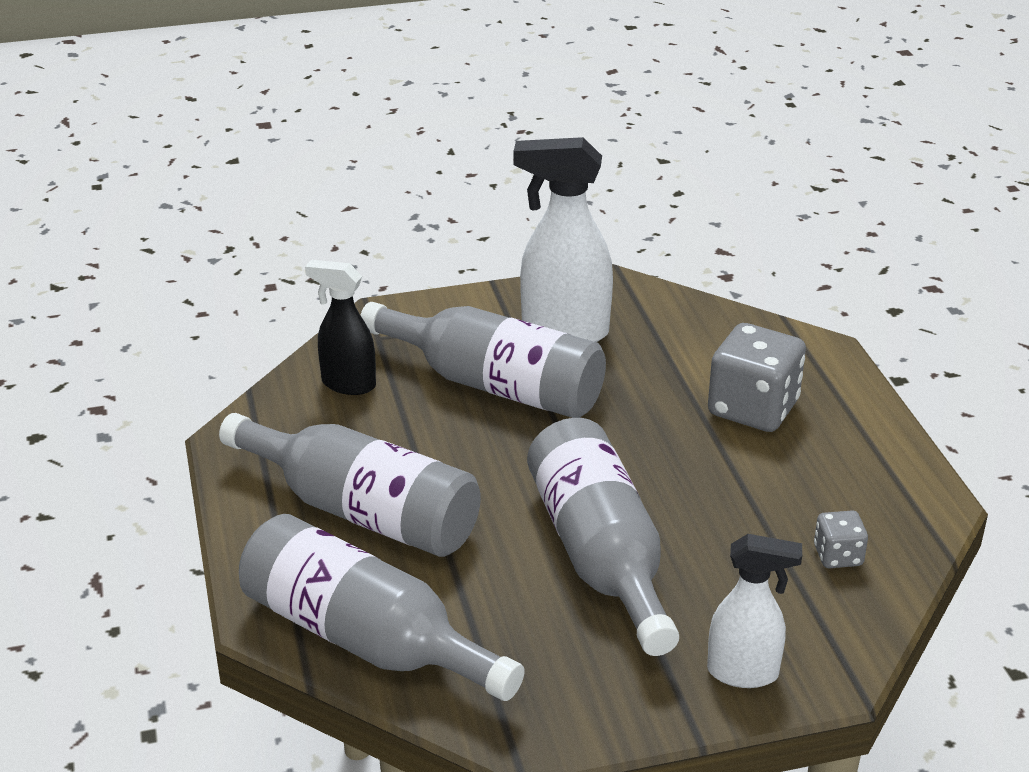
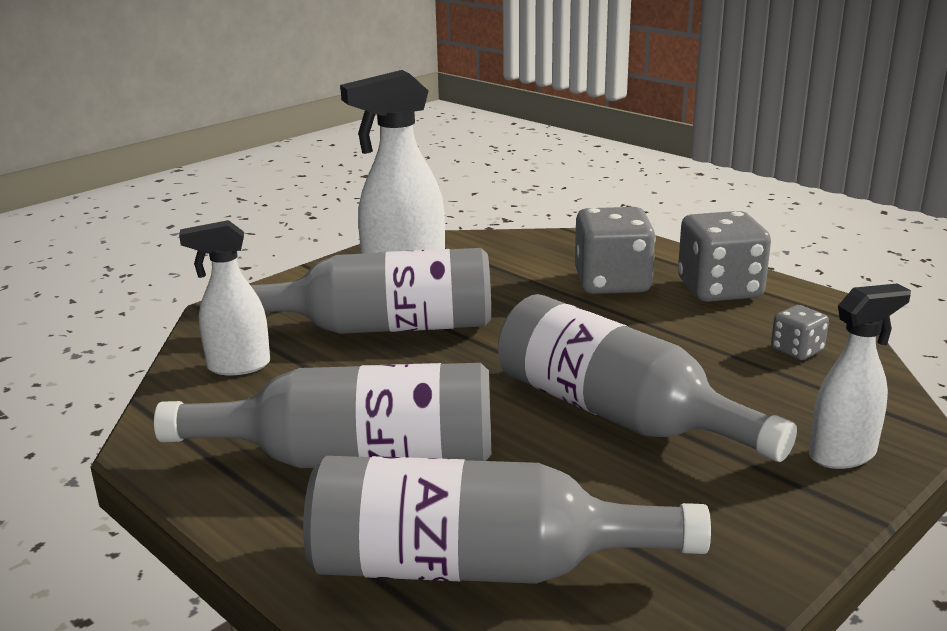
camera: 30 degrees left, 10 degrees down
(347, 384) = (238, 366): black spray bottle -> white spray bottle
(850, 456) = (719, 289): none -> grey dice

